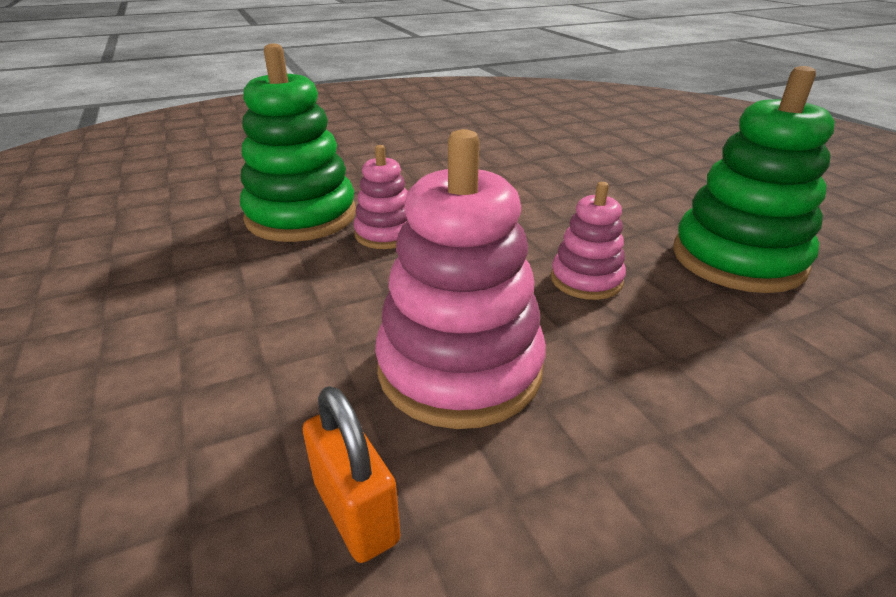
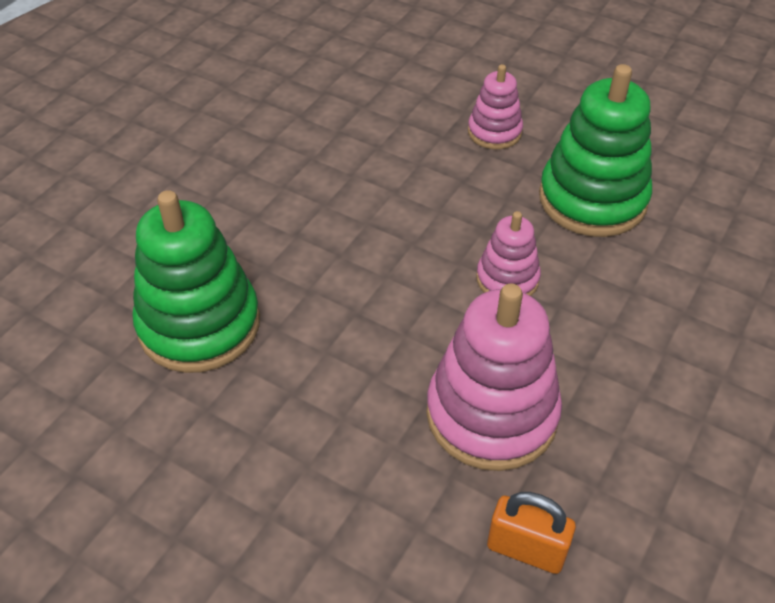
camera: 35 degrees left, 15 degrees up
(386, 234) = (305, 307): pink stacking toy -> pink stacking toy (494, 132)

